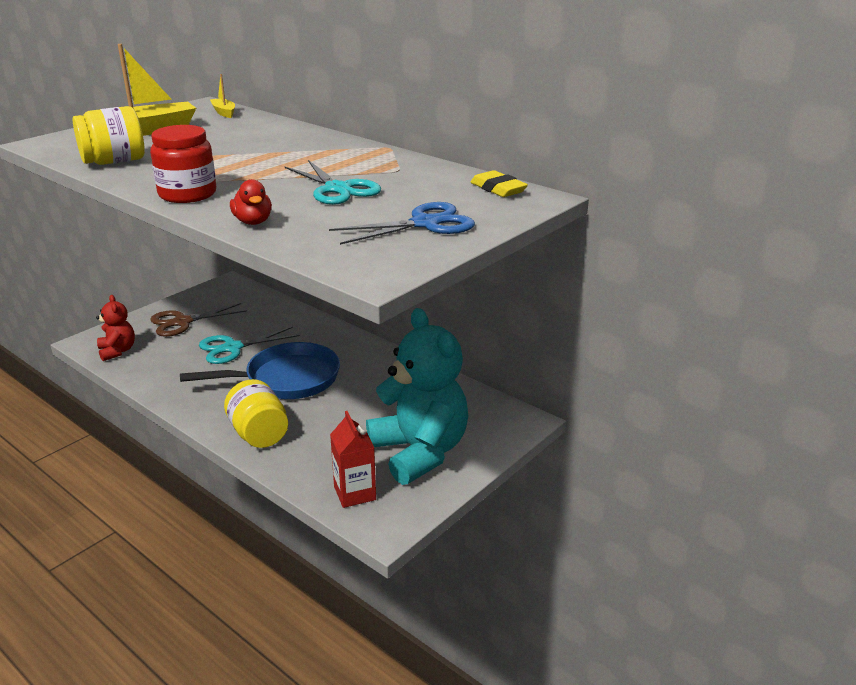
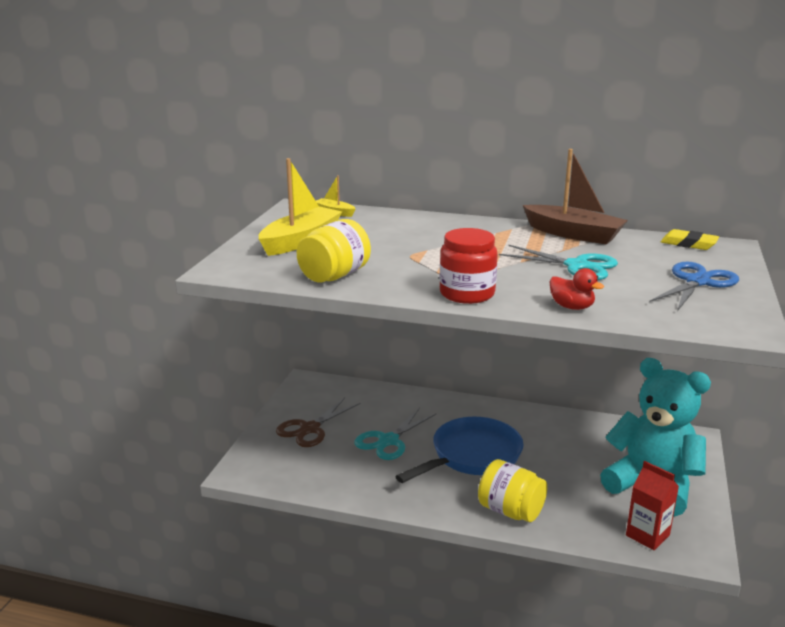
camera: 25 degrees left, 5 degrees down
(117, 351) = (281, 473): red teddy bear -> none
(398, 162) = (573, 234): none -> brown boat

